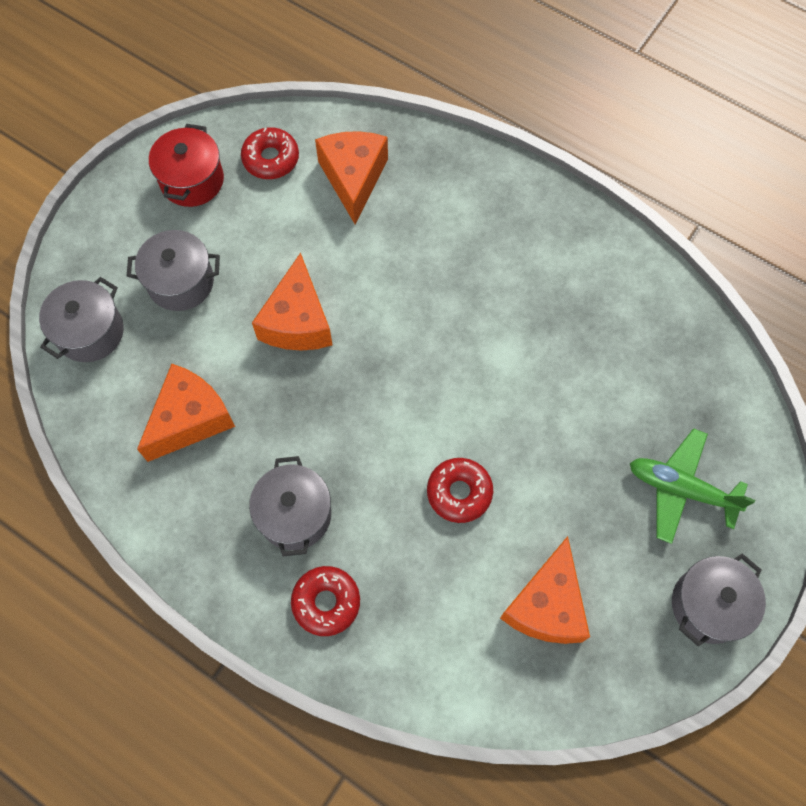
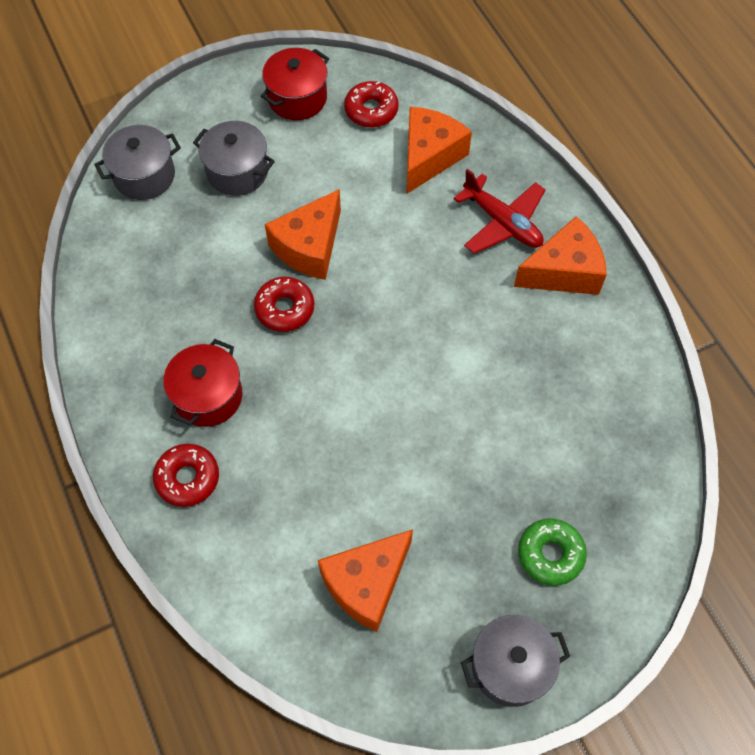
camera: 30 degrees right, 5 degrees down
(190, 419) = (176, 280): orange cheese -> orange cheese (563, 271)
(294, 514) = (208, 396): grey pot -> red pot
(457, 209) = (502, 222): none -> red plane
(459, 492) = (353, 451): red donut -> red donut (285, 309)
(681, 489) = (550, 554): green plane -> green donut

